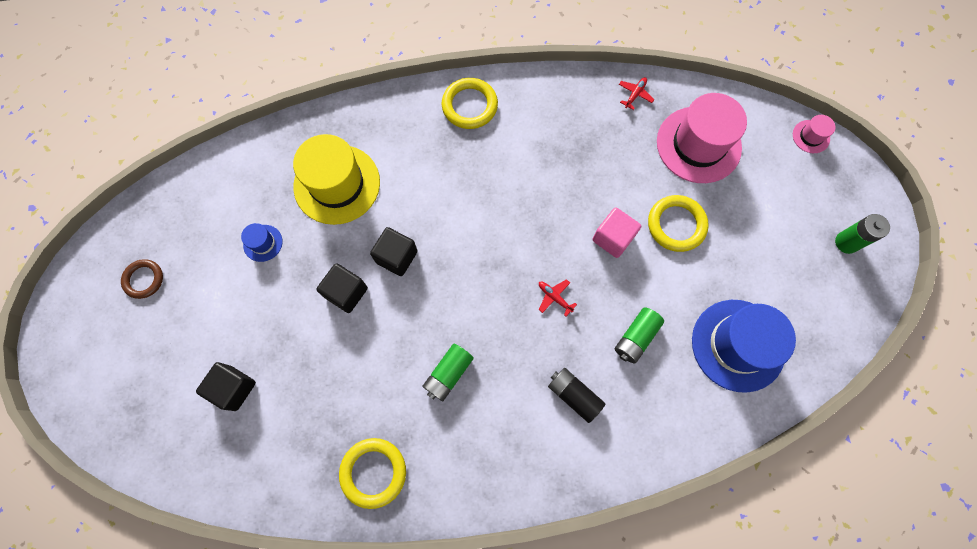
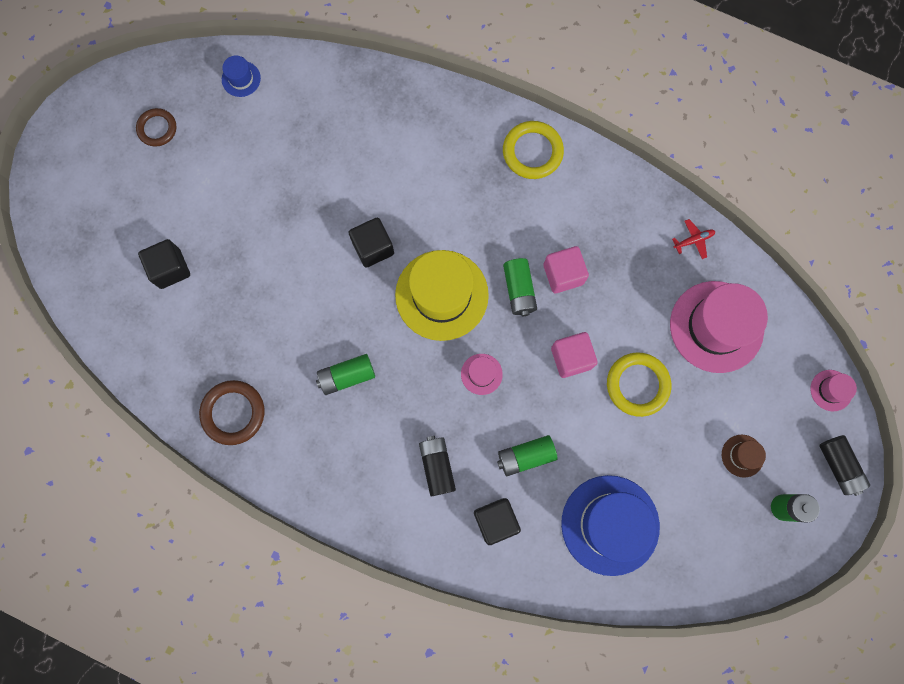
camera: 35 degrees right, 5 degrees up
(263, 243) = (271, 161): blue hat -> blue hat (241, 79)
(337, 184) = (366, 149): yellow hat -> yellow hat (441, 295)
(346, 292) = (311, 250): black cube -> black cube (495, 520)
(373, 472) = (233, 413): yellow ring -> brown ring
(535, 214) = (519, 290): none -> green battery
(554, 297) = (481, 374): red plane -> pink hat
(560, 180) = (563, 274): none -> pink cube
(789, 225) = (742, 455): none -> brown hat
(858, 186) = (838, 466): none -> black battery

